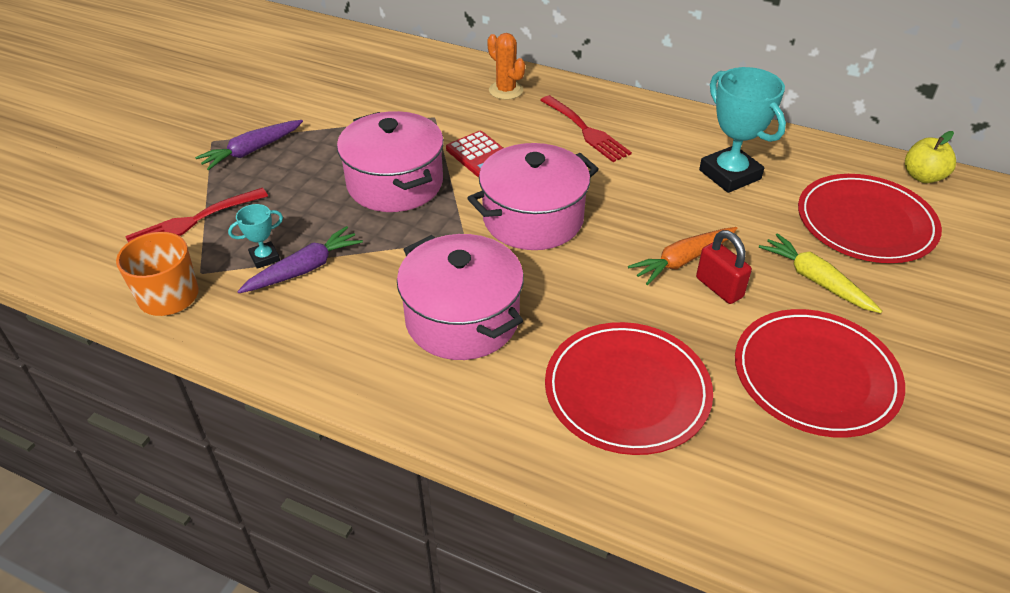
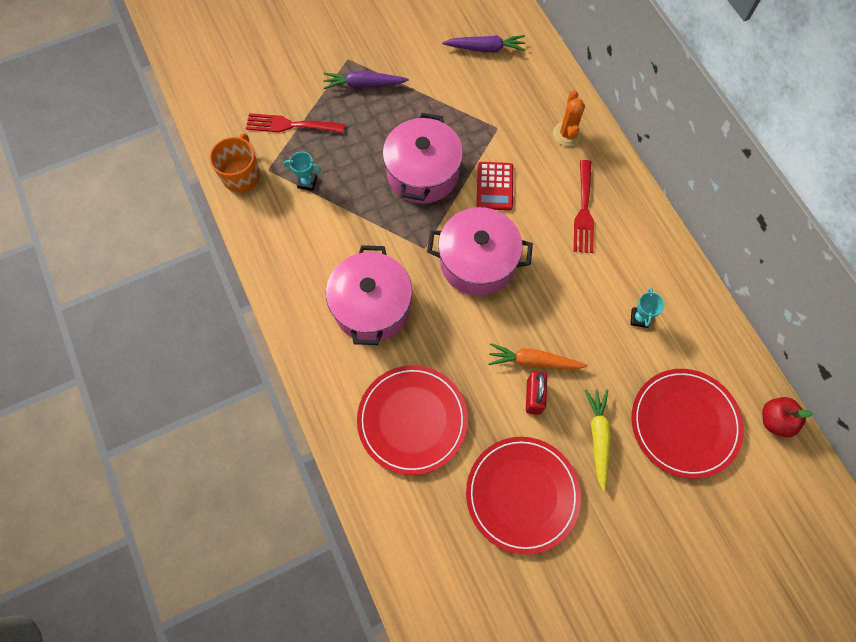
camera: 40 degrees right, 25 degrees up
(304, 269) = (320, 207): purple carrot -> purple carrot (485, 48)
(729, 174) = (639, 318): turquoise trophy -> turquoise trophy, size x0.49
(922, 176) = (775, 420): yellow apple -> red apple

